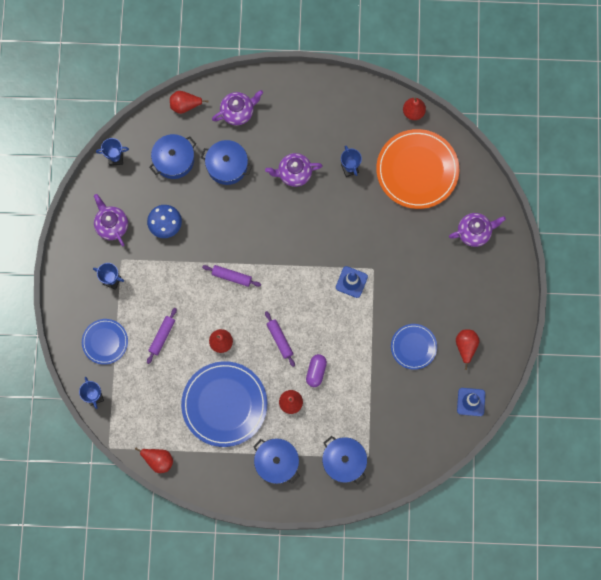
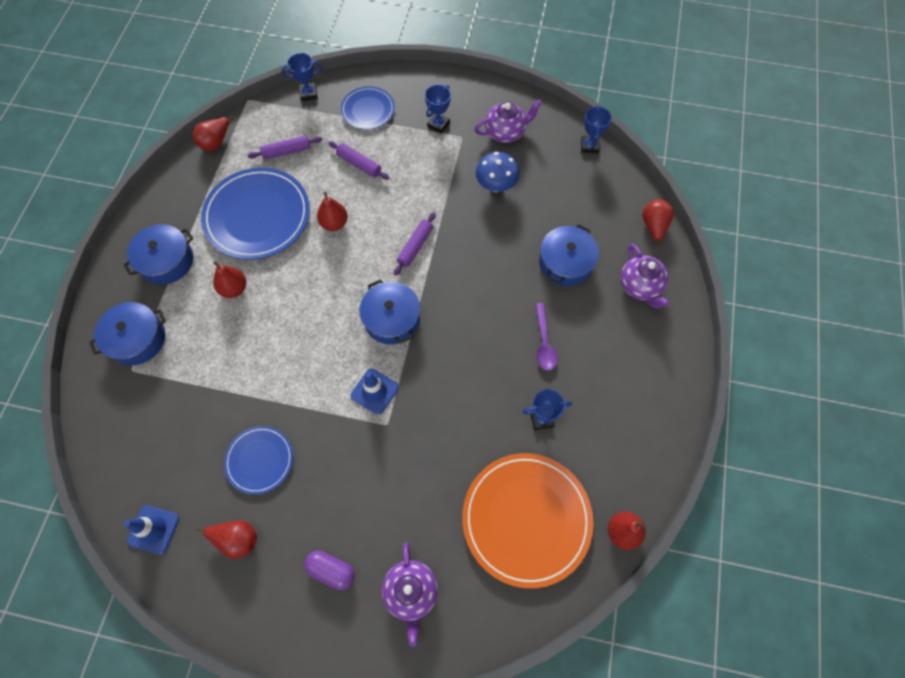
camera: 100 degrees right, 10 degrees down
(174, 160) = (580, 205): blue pot -> blue pot (392, 319)
(279, 340) = (319, 289): purple rolling pin -> purple rolling pin (286, 151)
(294, 173) = (544, 342): purple teapot -> purple spoon
(316, 372) = (264, 325): purple capsule -> purple capsule (331, 570)

